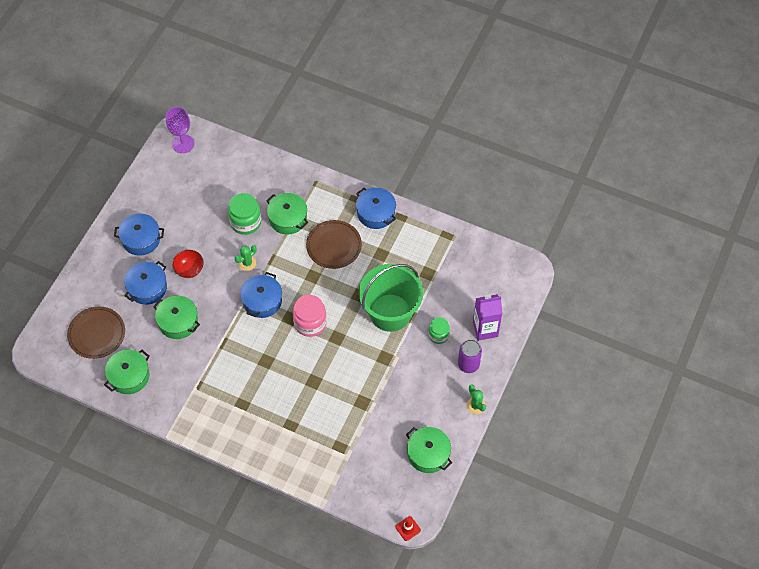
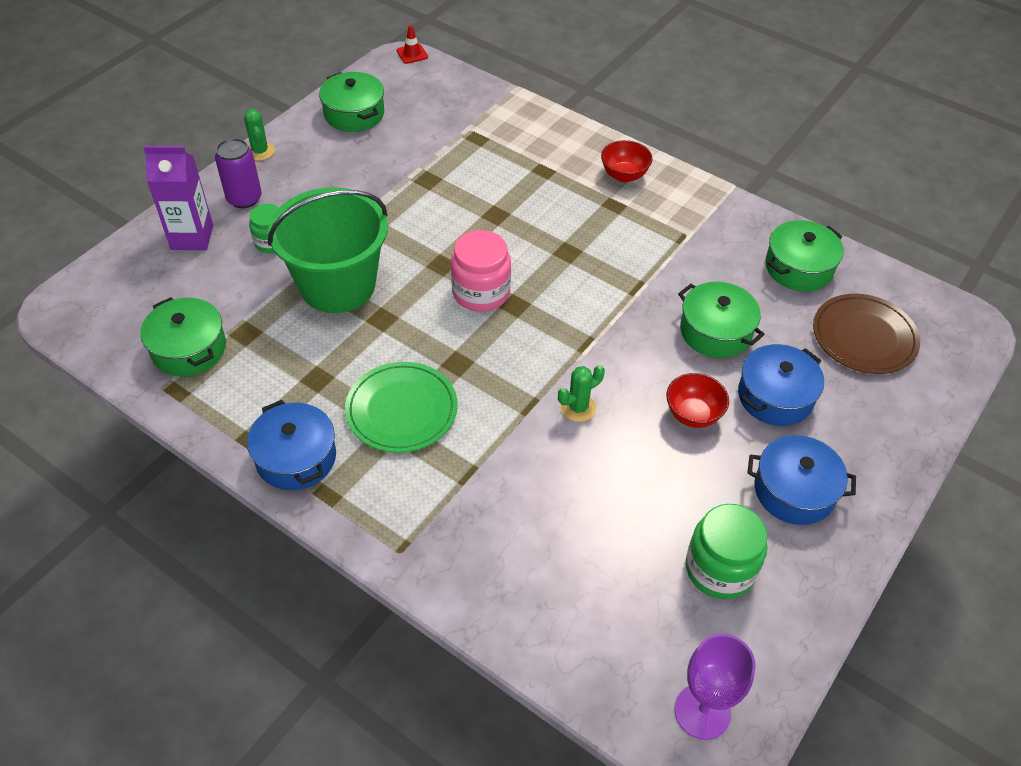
camera: 170 degrees left, 10 degrees down
(238, 432) = (624, 175): none -> red bowl
(245, 222) = (570, 488): green jar -> green jar (719, 569)
(262, 301) = (559, 339): blue pot -> none
(288, 218) = (480, 479): green pot -> green pot (189, 349)
(334, 246) = (401, 410): brown plate -> green plate

